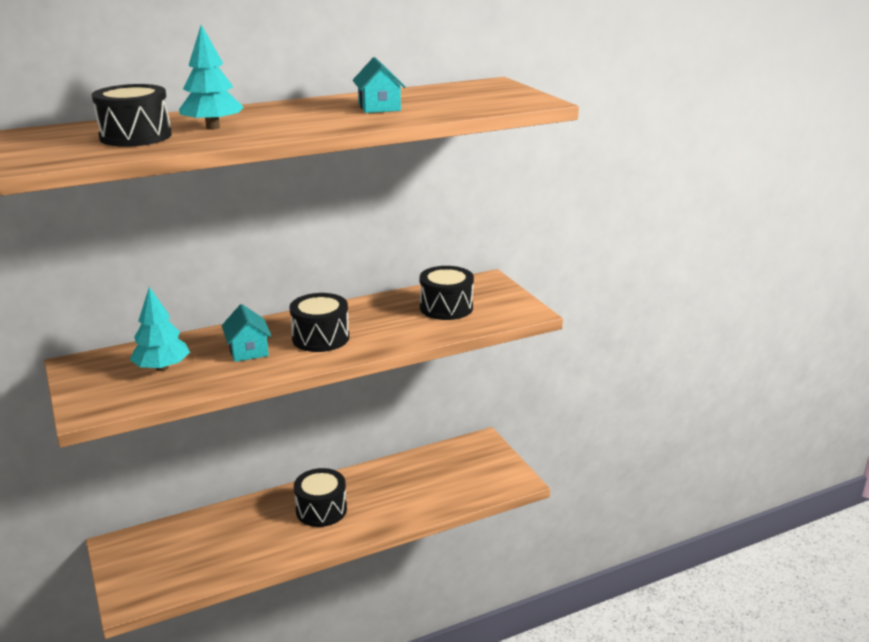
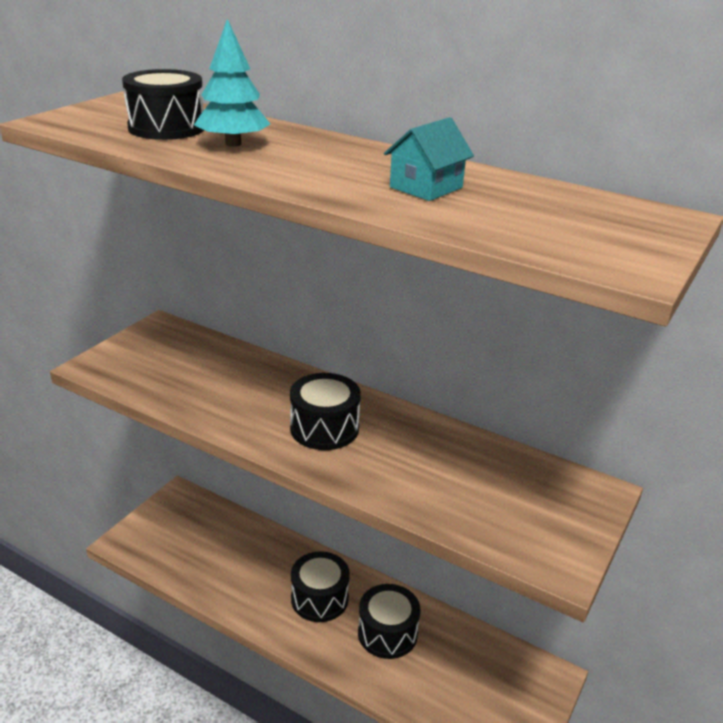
camera: 55 degrees right, 5 degrees up
(162, 368) = (188, 367): turquoise tree -> none
(248, 350) = (258, 397): turquoise house -> none
(446, 307) = (487, 487): black drum -> black drum (387, 633)

